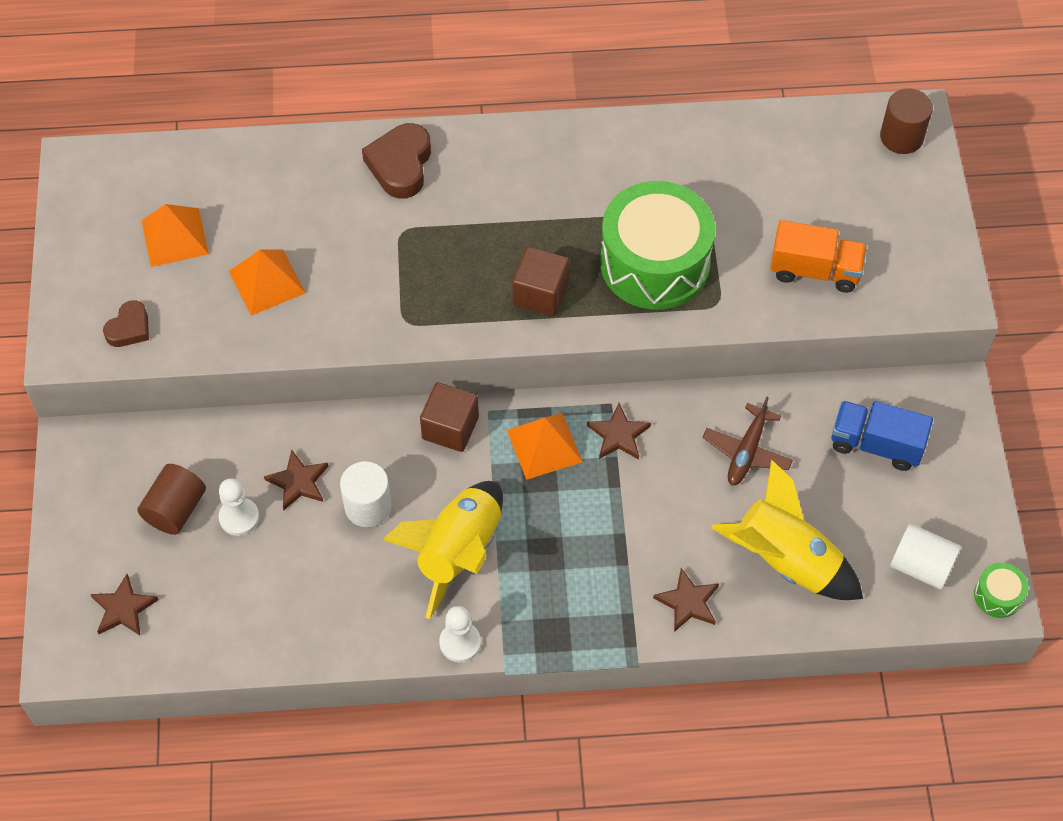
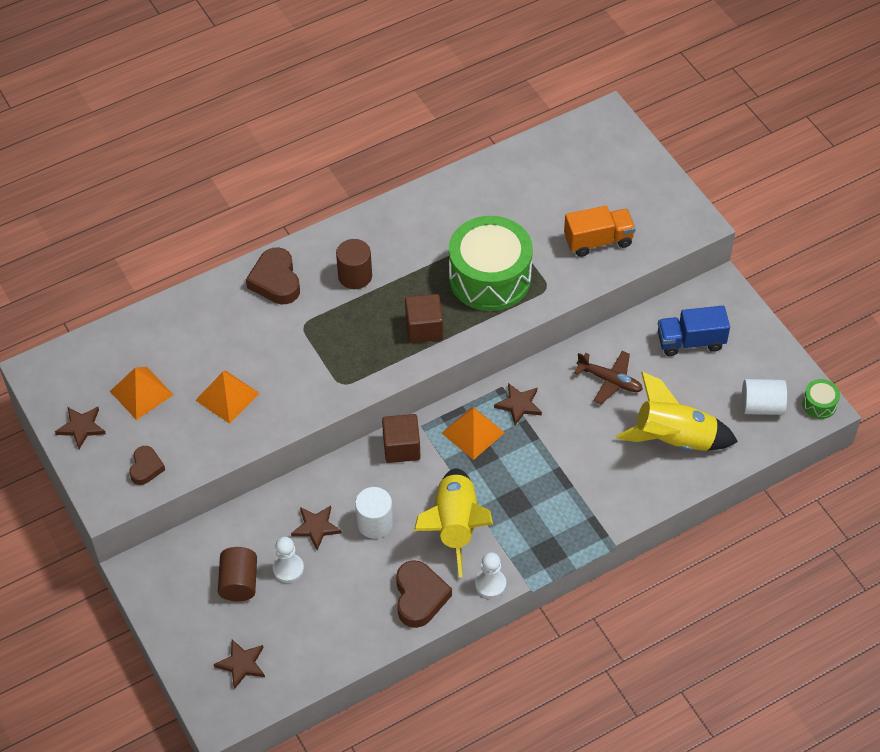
camera: 25 degrees left, 5 degrees down
(369, 620) = (419, 597): none -> brown heart
(688, 602) = (626, 493): brown star -> brown star (81, 427)
(747, 452) = (610, 380): brown plane -> brown plane turned 60 degrees counterclockwise
(901, 137) = (606, 132): brown cylinder -> brown cylinder (355, 276)

